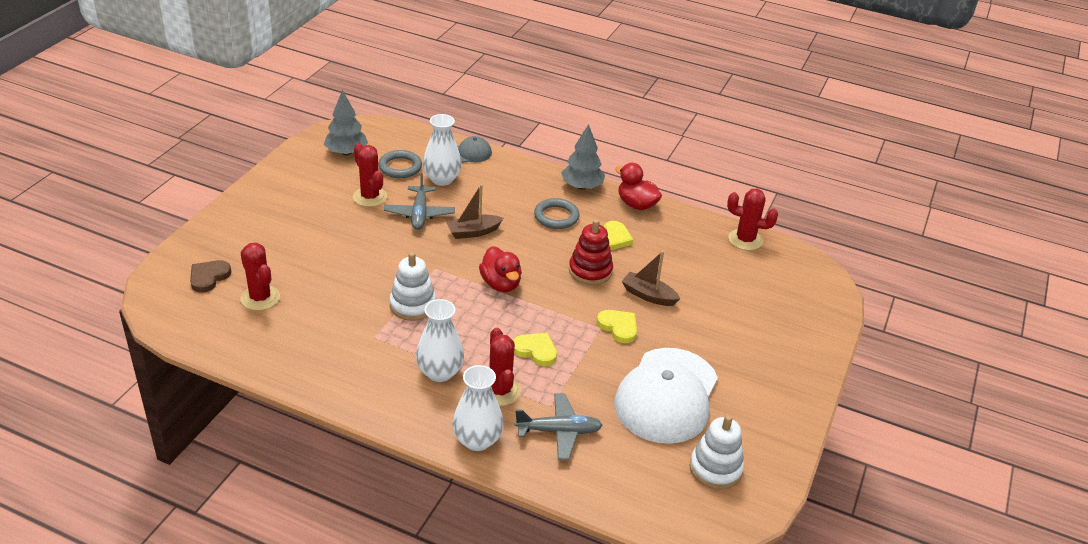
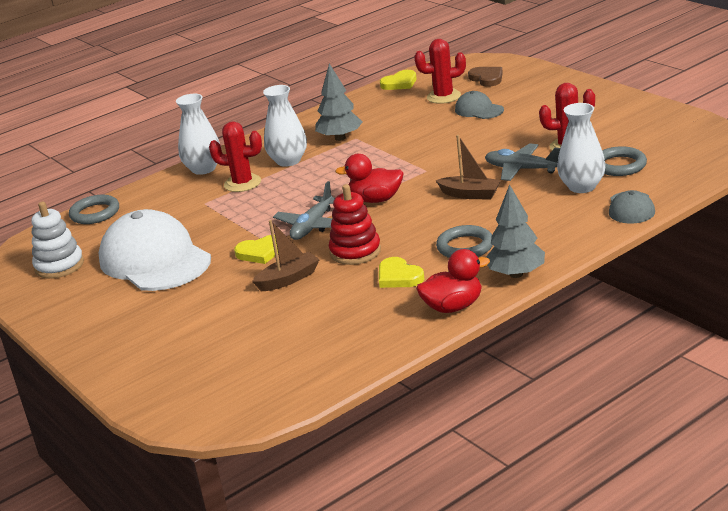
camera: 125 degrees right, 10 degrees down
(294, 265) = (479, 110): none -> grey cap
(346, 152) = (665, 138): grey tree -> grey tree (340, 138)
(413, 305) = (381, 156): white stacking toy -> none
(473, 232) = (470, 194): brown boat -> brown boat turned 105 degrees clockwise
(535, 350) = (272, 205): yellow heart -> yellow heart (400, 83)
(559, 431) = (175, 202): grey plane -> grey plane (313, 226)
(608, 495) = (95, 213): none -> grey ring
(745, 240) = (324, 375): red cactus -> none

